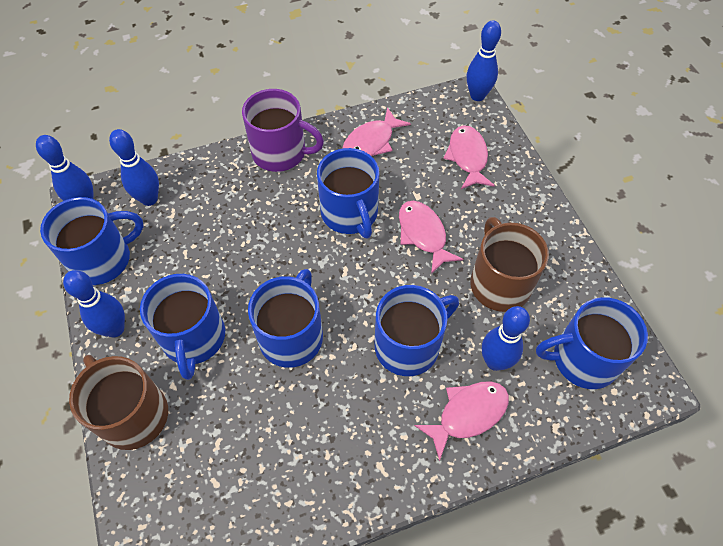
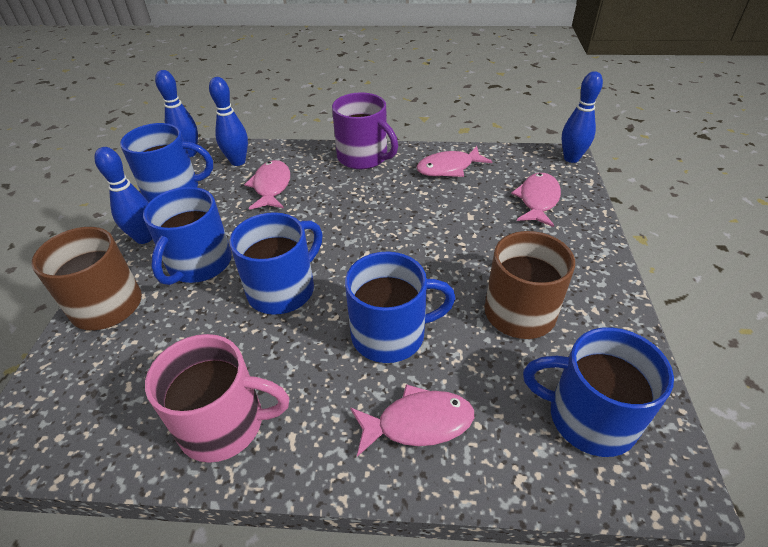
camera: 25 degrees right, 15 degrees down
(320, 479) = (224, 424): none -> pink mug
(350, 214) = (397, 213): blue mug -> none
(423, 234) = (459, 247): pink fish -> pink fish (271, 186)
(495, 361) = (477, 382): blue bowling pin -> none

